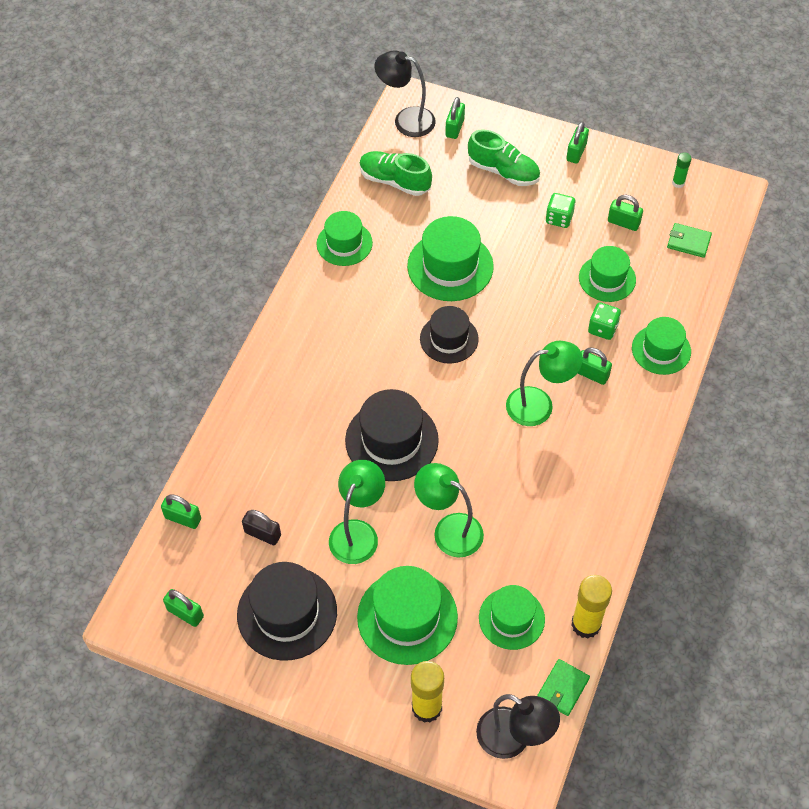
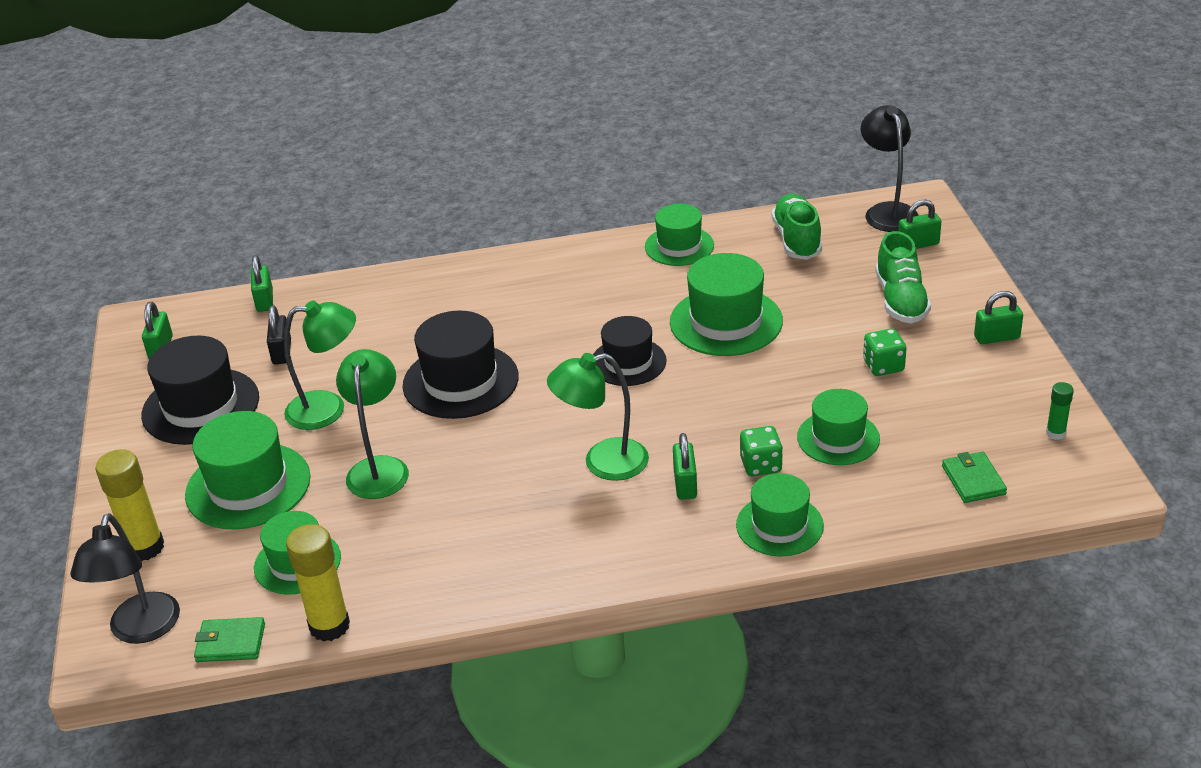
camera: 60 degrees right, 20 degrees down
(539, 405) = (603, 462): green lamp -> green lamp turned 120 degrees clockwise
(623, 222) = (937, 416): green padlock -> none

